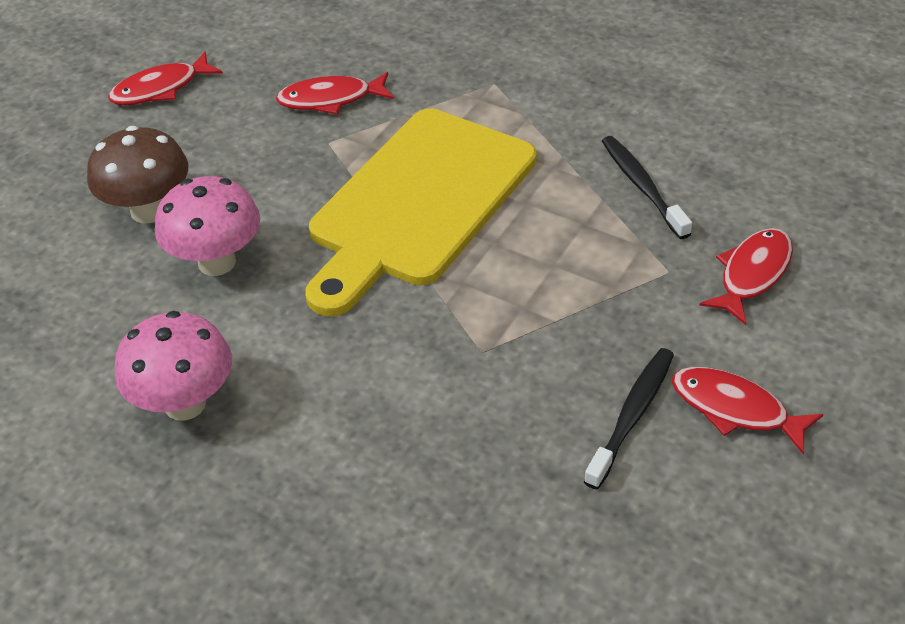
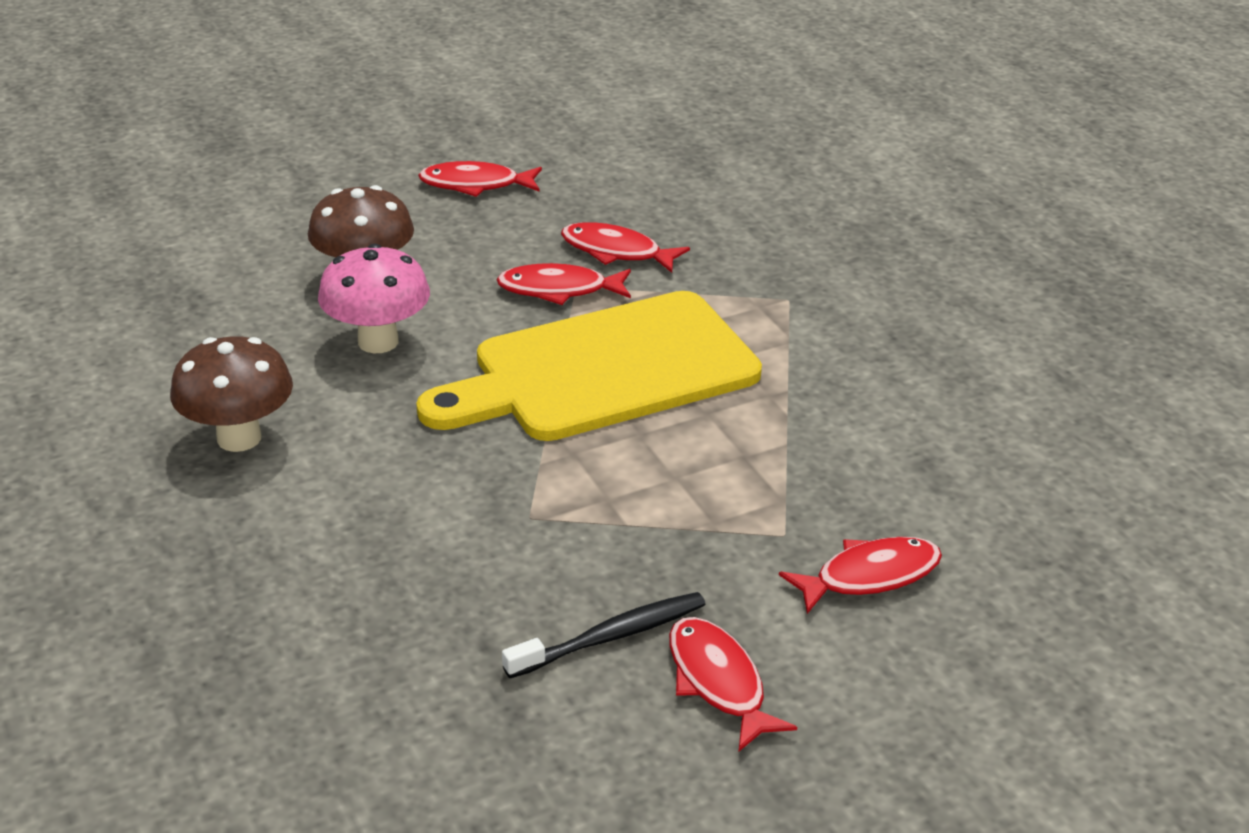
camera: 30 degrees right, 10 degrees down
(185, 404) = (239, 438): pink mushroom -> brown mushroom
(318, 151) = (559, 290): none -> red fish
(642, 186) = (840, 450): black toothbrush -> none

